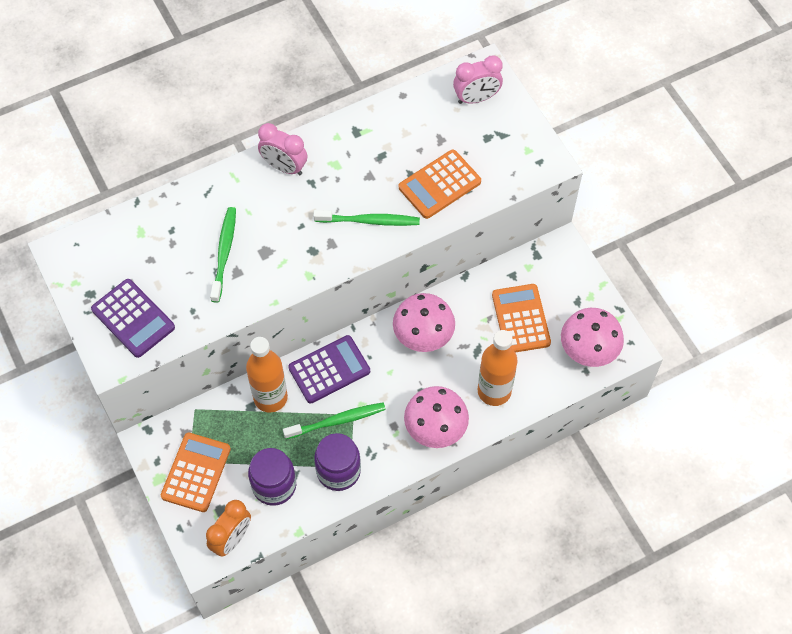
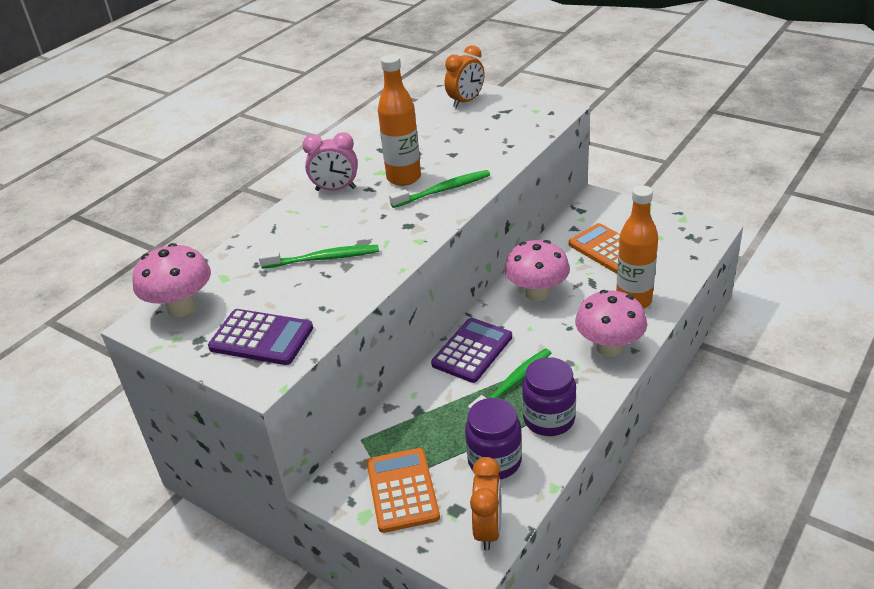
camera: 25 degrees left, 25 degrees down
(224, 253) = (323, 259): green toothbrush -> green toothbrush turned 105 degrees clockwise
(270, 397) = (432, 395): orange bottle -> orange bottle (404, 178)
(439, 185) = (483, 150): orange calculator -> none
(476, 98) = (466, 101): pink clock -> orange clock
(588, 351) = (682, 245): pink mushroom -> pink mushroom (181, 308)

